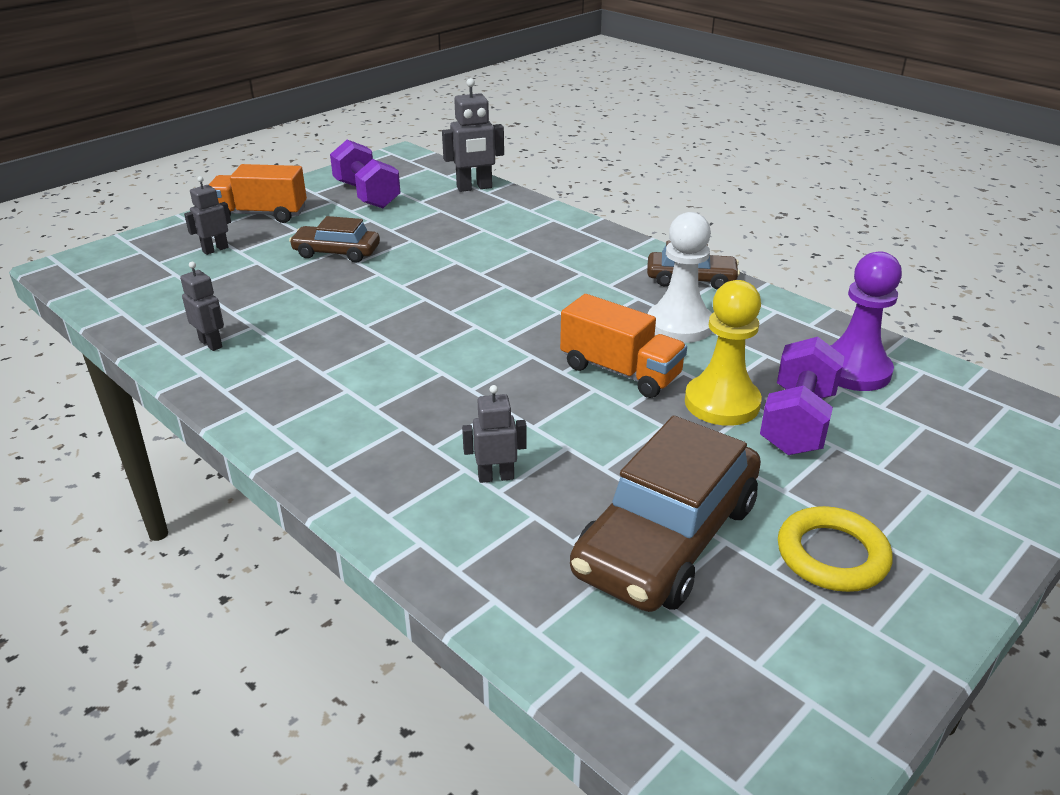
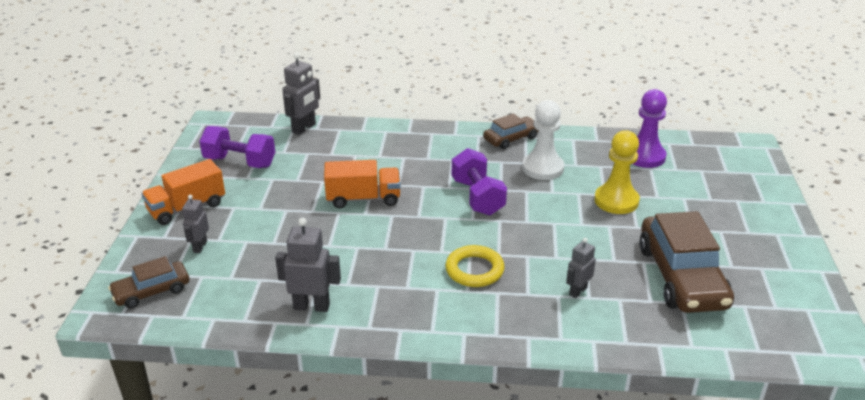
camera: 40 degrees left, 0 degrees up
(211, 343) = (312, 306): grey robot -> grey robot, size x1.59
(336, 252) = (288, 211): brown car -> brown car (151, 291)
(620, 371) = (552, 207): orange truck -> orange truck (363, 199)
(797, 422) = (656, 194): purple dumbbell -> purple dumbbell (477, 197)
(832, 555) = (743, 248): yellow ring -> yellow ring (474, 270)

